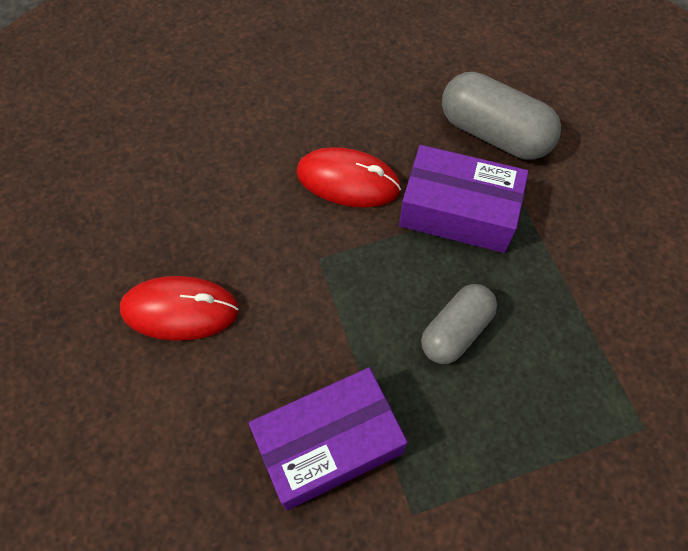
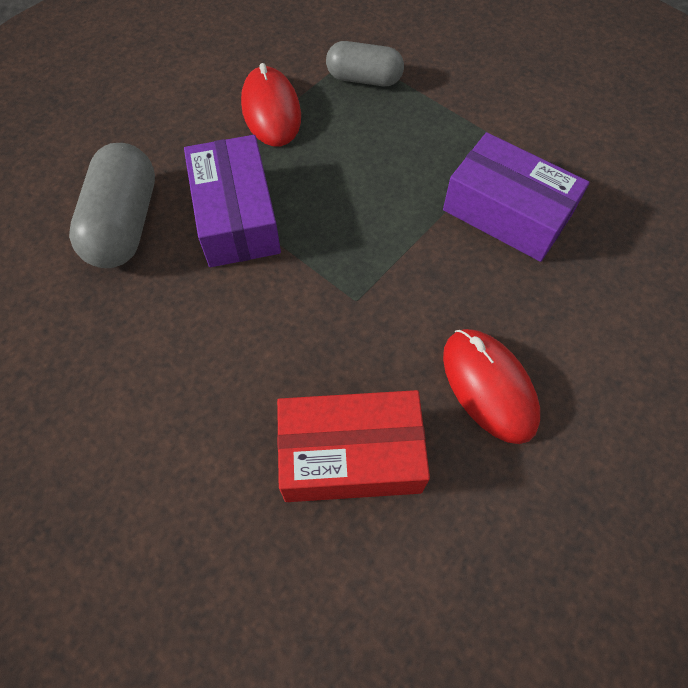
camera: 120 degrees left, 0 degrees up
(201, 192) = (350, 455): none -> red box
(348, 181) = (252, 319): red mouse -> red mouse (271, 110)
(456, 331) = (356, 173): grey capsule -> grey capsule (364, 78)

